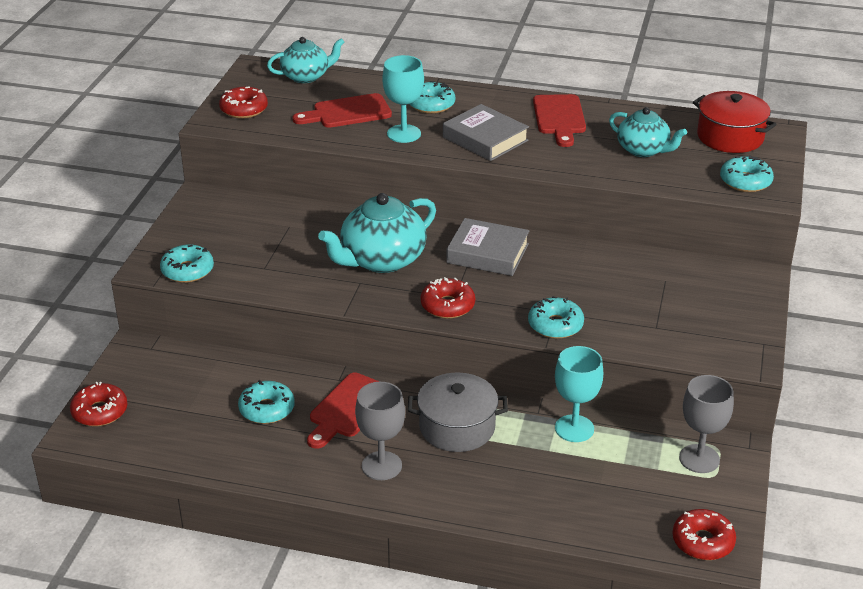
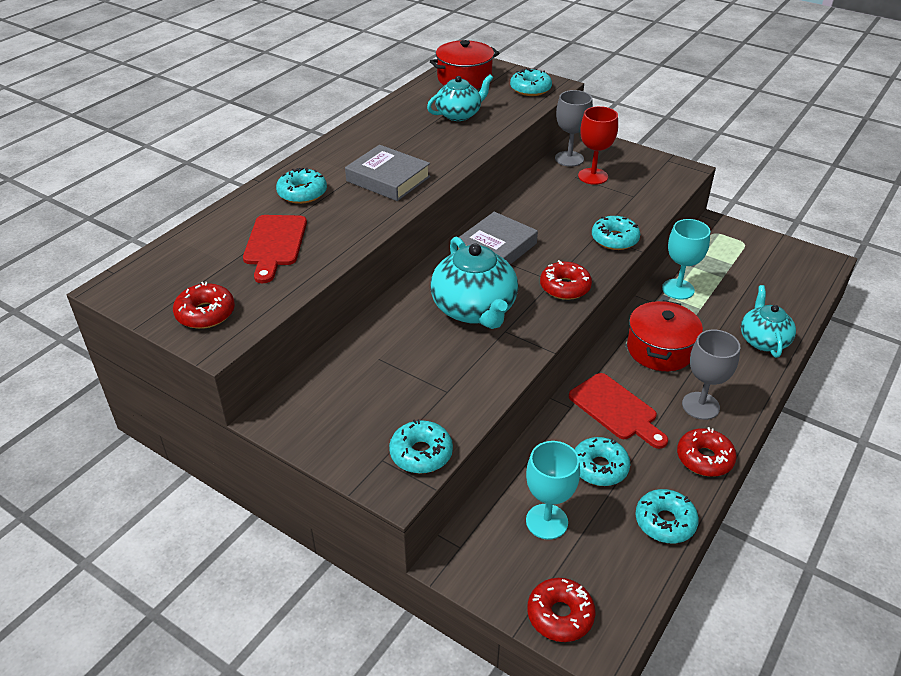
camera: 70 degrees left, 5 degrees up
(215, 458) = (665, 522): none -> turquoise donut
(306, 76) = (171, 256): turquoise teapot -> turquoise teapot (763, 340)
(404, 134) = (345, 219): turquoise goblet -> turquoise goblet (546, 521)
(457, 427) = (660, 349): grey pot -> red pot
(485, 139) = (388, 179): grey book -> grey book turned 60 degrees clockwise
(559, 118) = (380, 137): red cutting board -> none
(676, 292) = (593, 176): none -> red goblet
(699, 459) = (725, 243): grey goblet -> grey goblet (569, 159)
(703, 542) = (811, 266): red donut -> red donut (704, 458)

